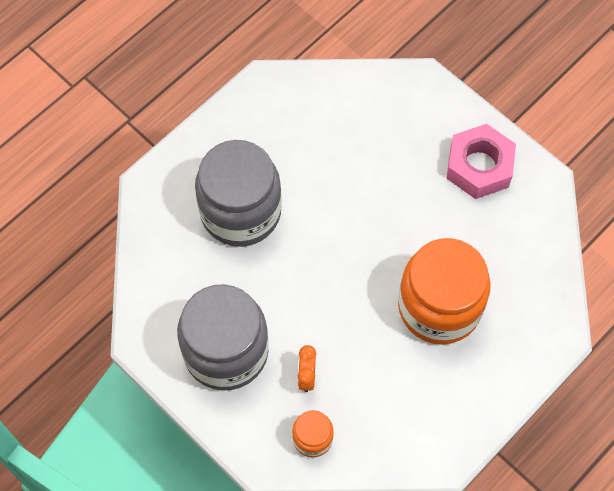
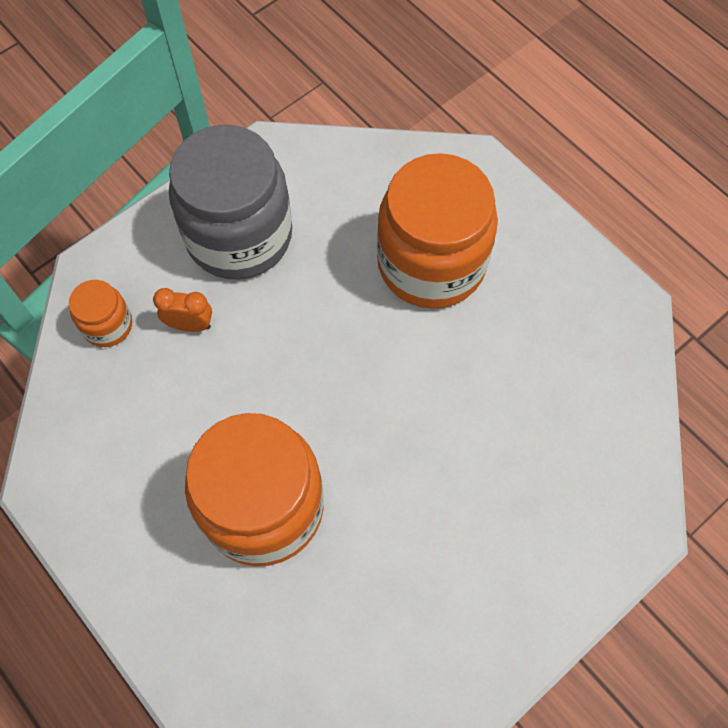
camera: 95 degrees right, 0 degrees up
(240, 211) = (431, 263): grey jar -> orange jar
(479, 166) = (487, 598): pink nut -> none

